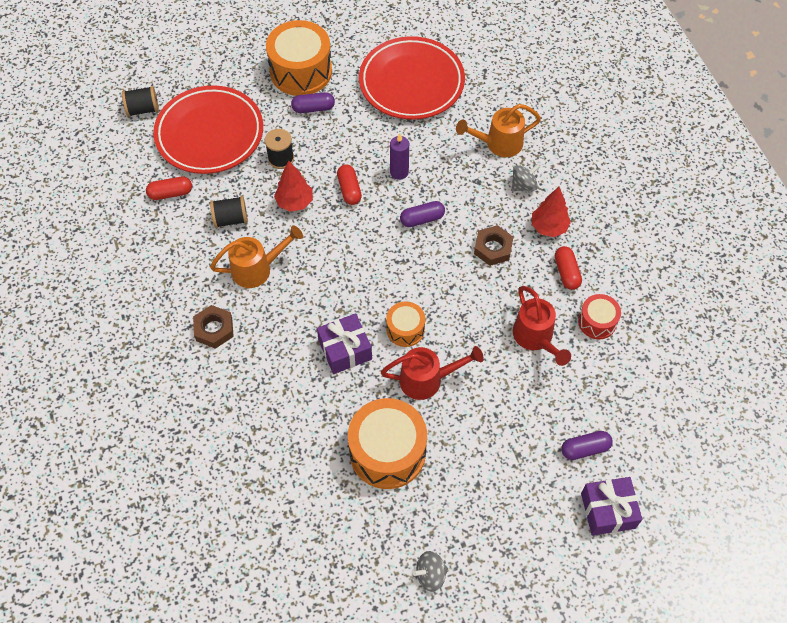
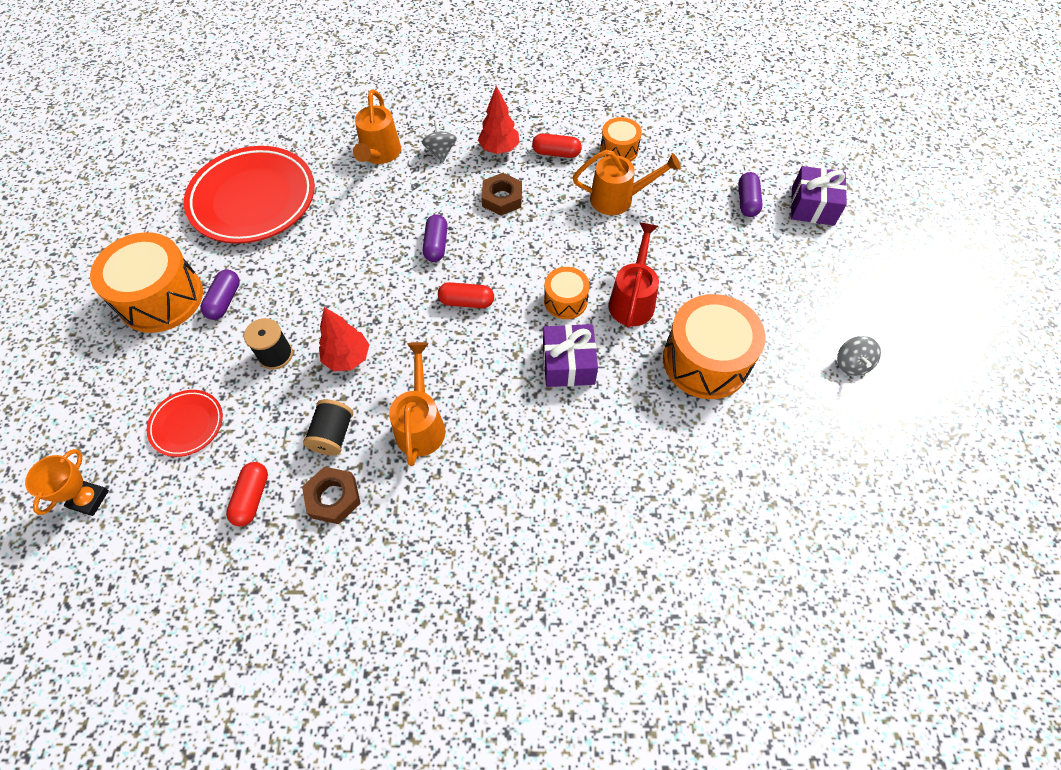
camera: 70 degrees left, 0 degrees up
(143, 109) = (89, 499): black spool -> orange trophy
(210, 134) = (187, 425): red plate -> red plate, size x0.48
(214, 329) = (484, 497): brown nut -> brown nut (333, 497)
(349, 189) = (361, 299): red capsule -> red capsule (466, 302)
(399, 172) = (365, 246): purple candle -> none
(535, 338) = (618, 199): red watering can -> orange watering can
(597, 322) = (619, 149): red drum -> orange drum

